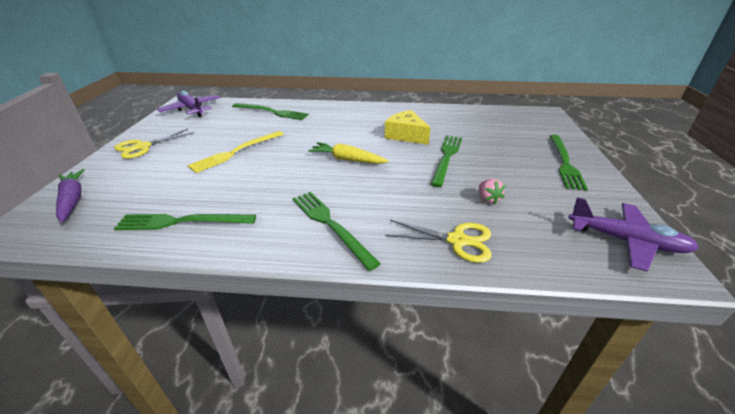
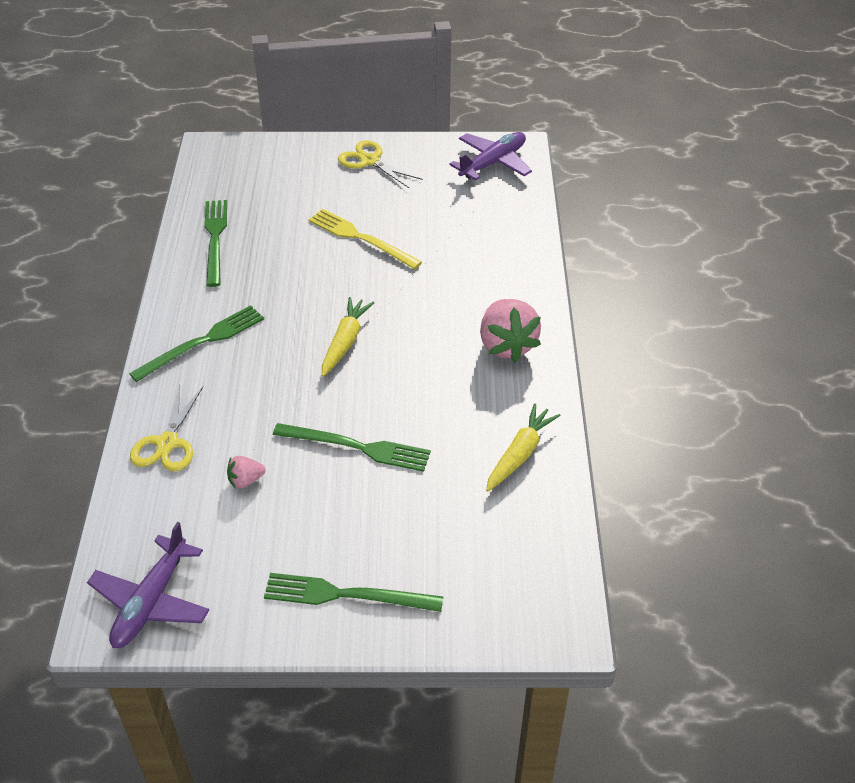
camera: 85 degrees right, 10 degrees up
(72, 200) = (255, 159): purple carrot -> none
(272, 112) = (498, 243): green fork -> none
(362, 114) = (506, 345): none -> pink strawberry
(406, 135) = (429, 401): yellow cheese -> none
(444, 116) = (520, 454): none -> yellow carrot

